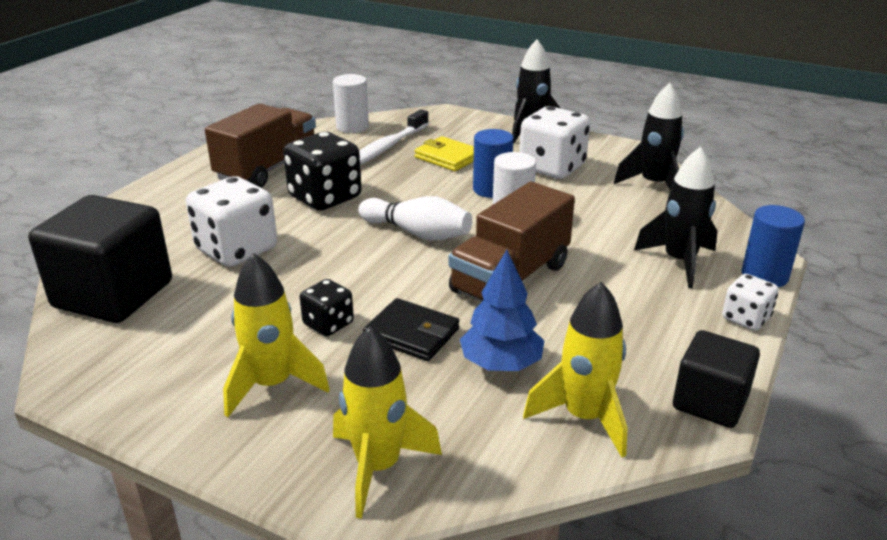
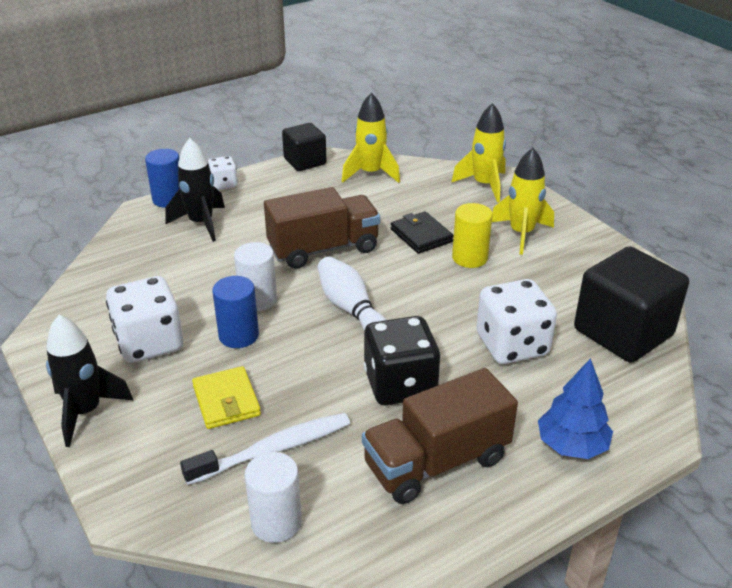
camera: 150 degrees left, 5 degrees up
(328, 324) = (469, 258): black dice -> yellow cylinder
(501, 364) = (385, 205): blue tree -> blue tree (571, 445)
(654, 185) = (102, 289): black rocket -> none

